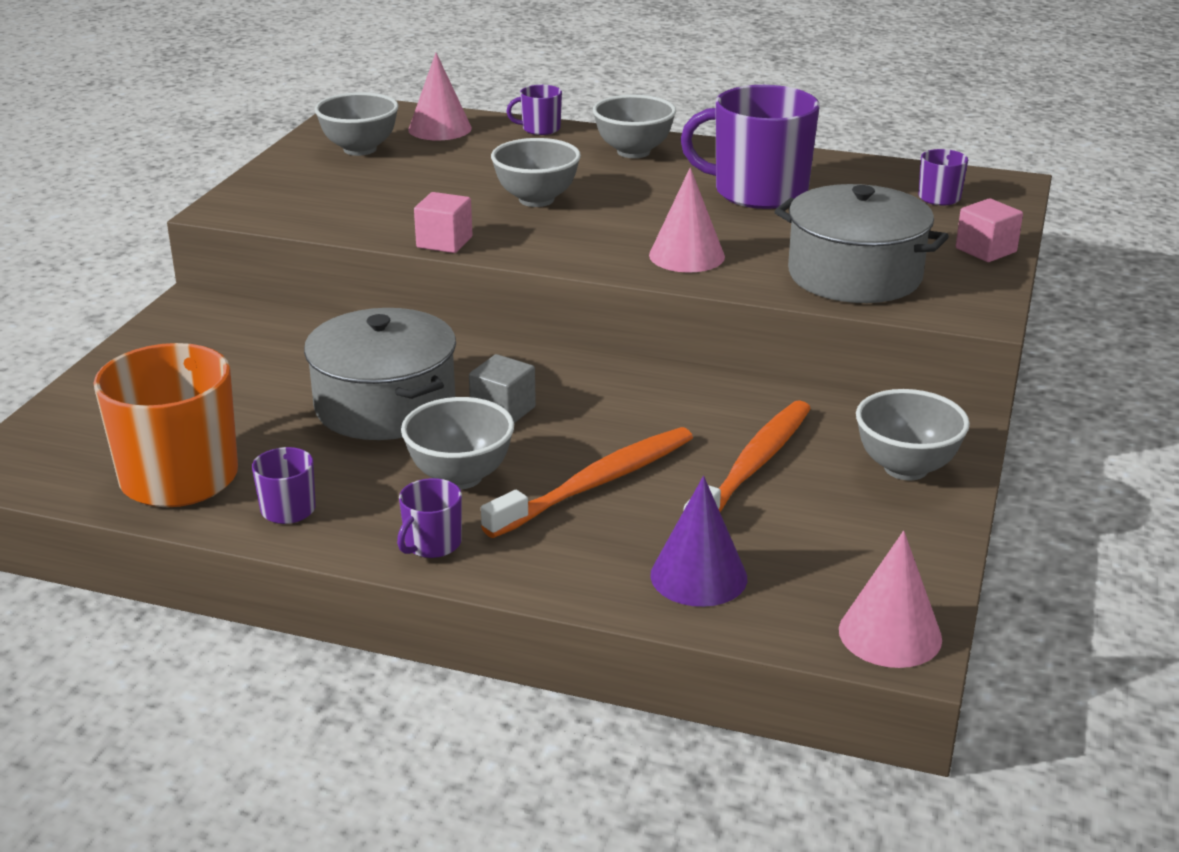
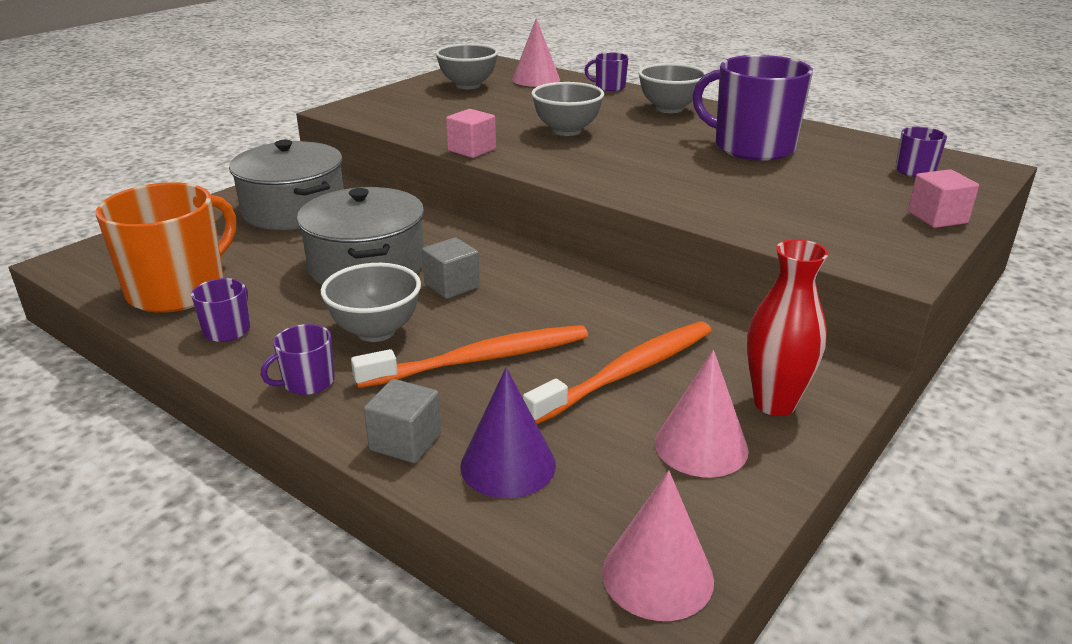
camera: 20 degrees right, 0 degrees up
(583, 578) = (405, 441): none -> grey cube
(686, 255) = (655, 184): pink cone -> pink cone (701, 446)
(855, 275) = (796, 220): grey pot -> grey pot (294, 210)
(905, 468) = (774, 403): grey bowl -> red vase

